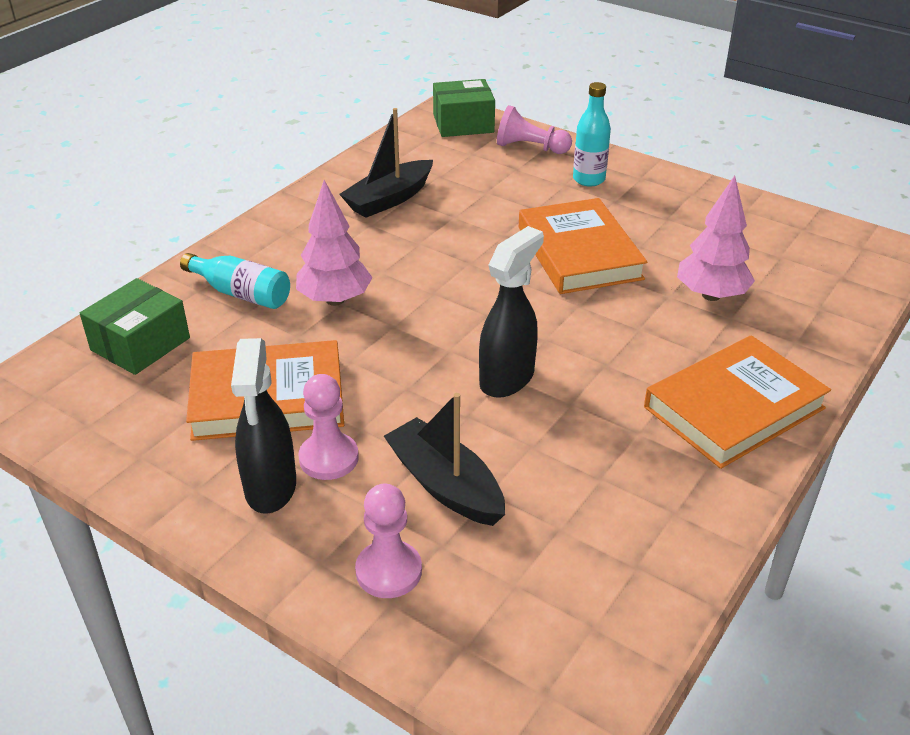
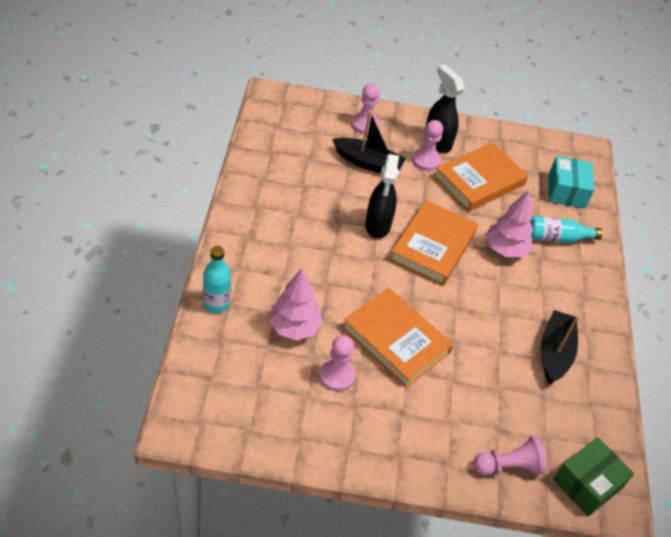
camera: 145 degrees right, 10 degrees up
(140, 344) = (566, 191): green box -> turquoise box
(588, 179) = (436, 435): turquoise bottle -> turquoise bottle (216, 303)
(676, 243) = (336, 376): none -> pink pawn
(734, 407) = (254, 243): orange book -> orange book (433, 246)

